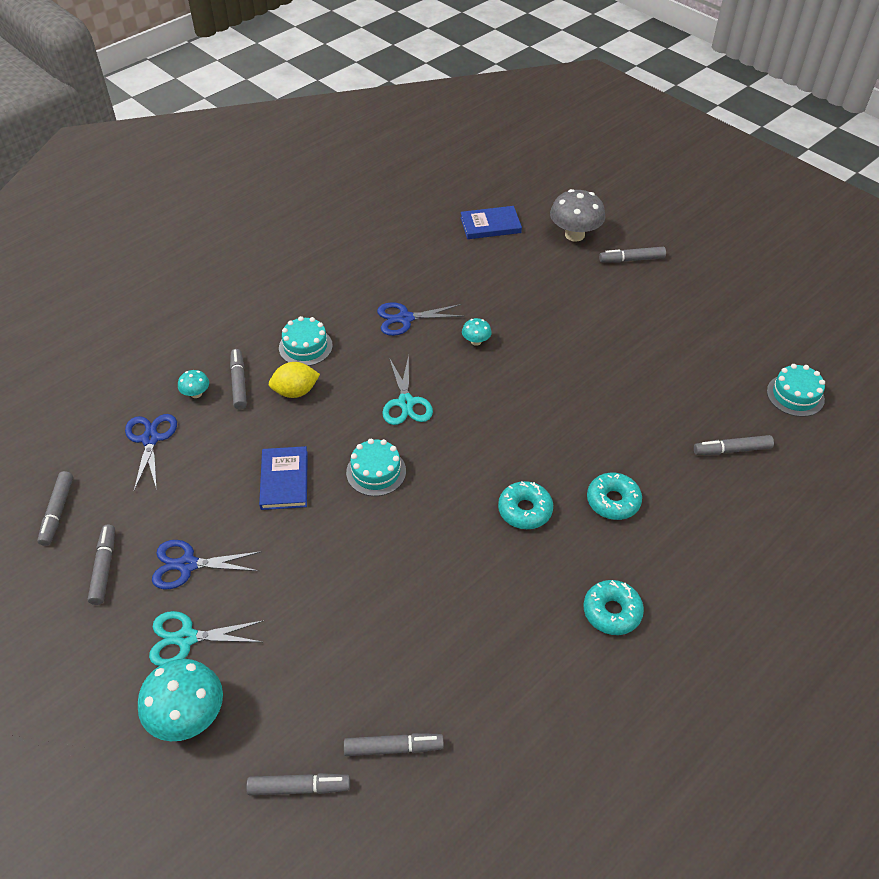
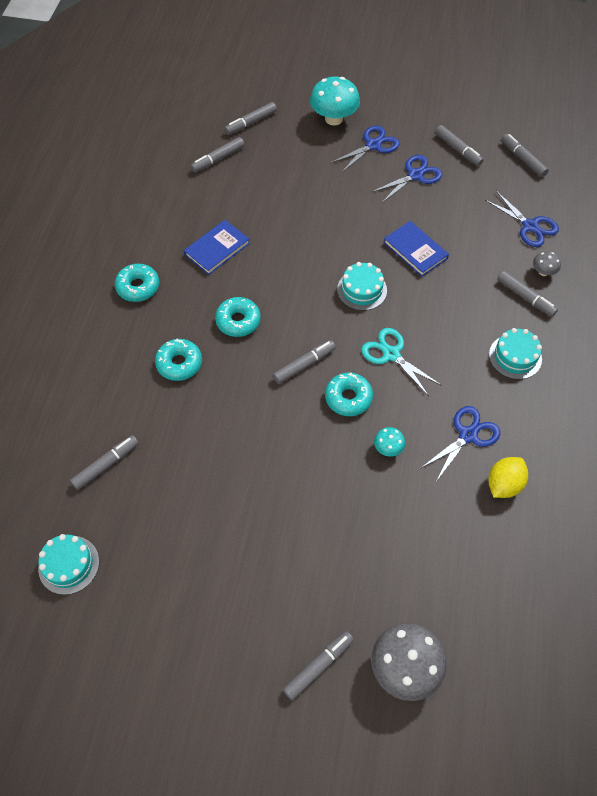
camera: 145 degrees right, 10 degrees up
(186, 638) = (373, 145): turquoise scissors -> blue scissors
(196, 394) = (543, 272): turquoise mushroom -> grey mushroom
(295, 391) = (479, 315): yellow lemon -> yellow lemon (504, 484)
(475, 390) = (348, 398): none -> turquoise donut
(490, 225) = (502, 620): blue book -> blue book (217, 249)
(492, 436) = (304, 365): none -> grey marker

